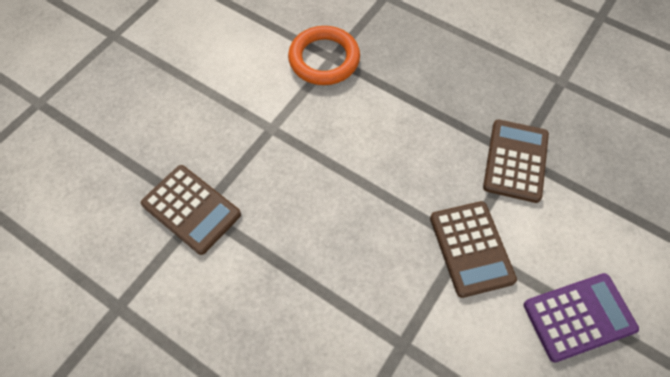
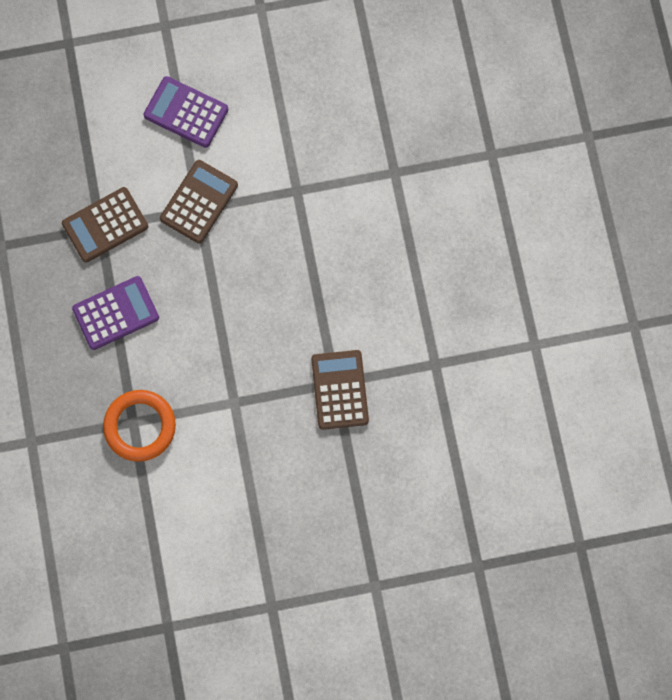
camera: 135 degrees left, 15 degrees up
(429, 110) = (116, 313): none -> purple calculator

